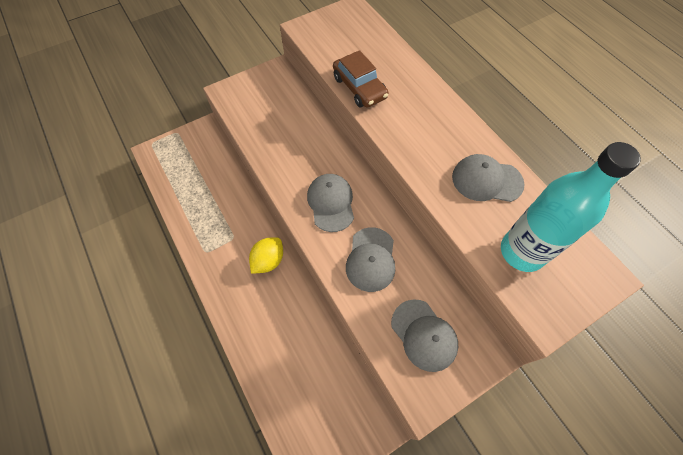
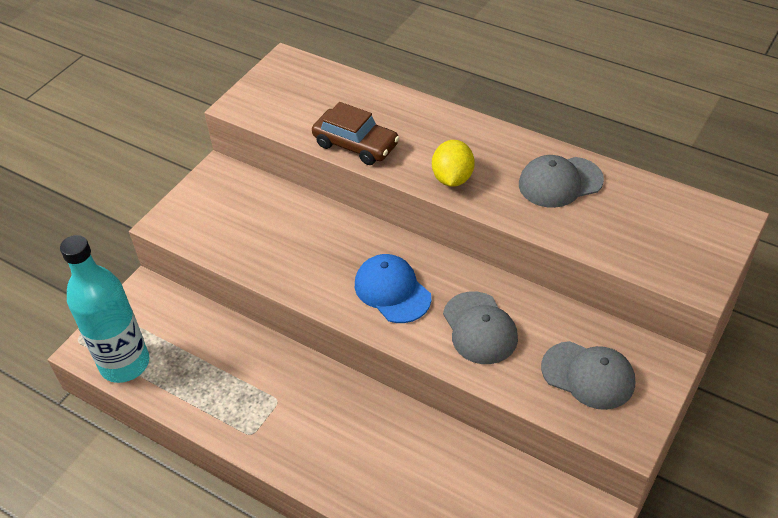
camera: 25 degrees left, 15 degrees down
(268, 260) = (343, 405): yellow lemon -> yellow lemon (452, 178)
(331, 203) = (392, 291): grey cap -> blue cap
(522, 251) = (638, 234): turquoise bottle -> turquoise bottle (125, 364)

